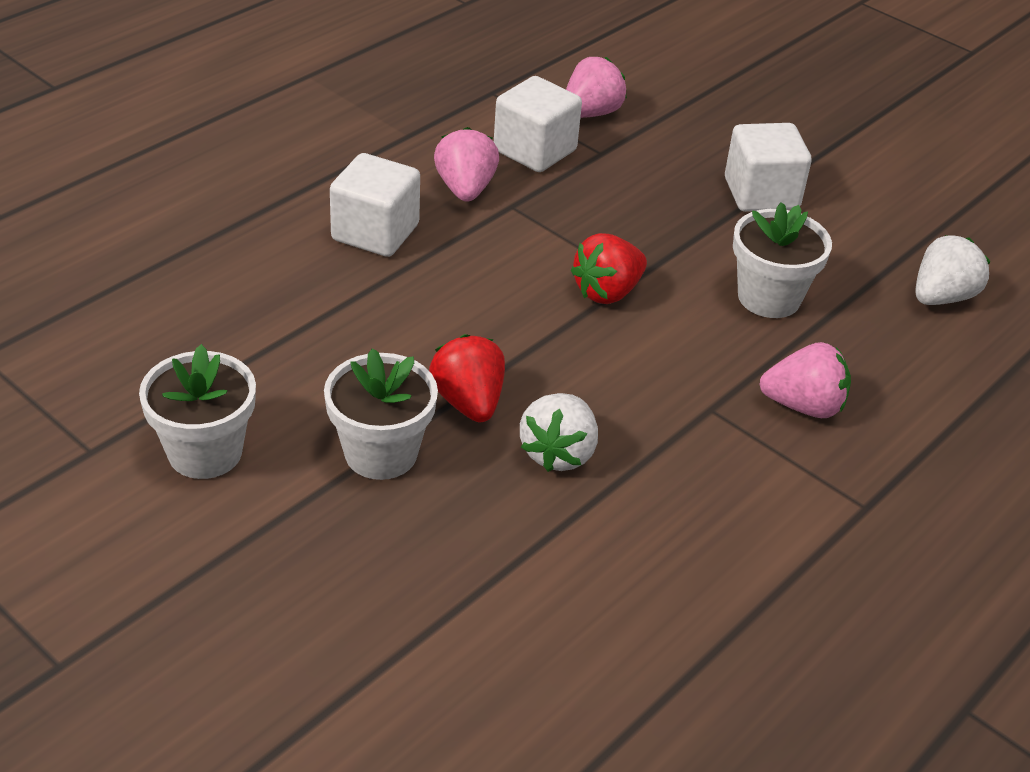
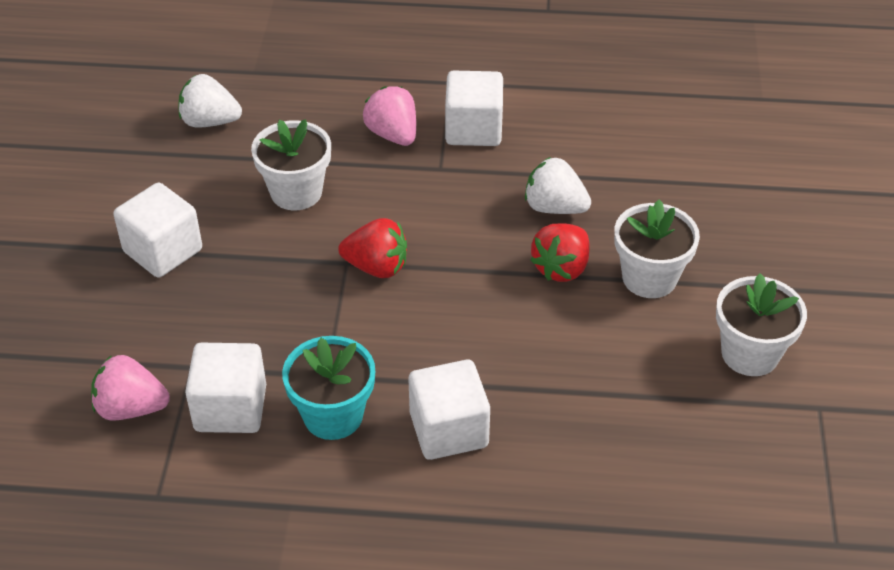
camera: 125 degrees left, 5 degrees up
(465, 189) = (333, 415): pink strawberry -> turquoise flower pot
(558, 453) = (554, 207): white strawberry -> white strawberry turned 135 degrees counterclockwise
(754, 472) = (473, 129): none -> white cube

